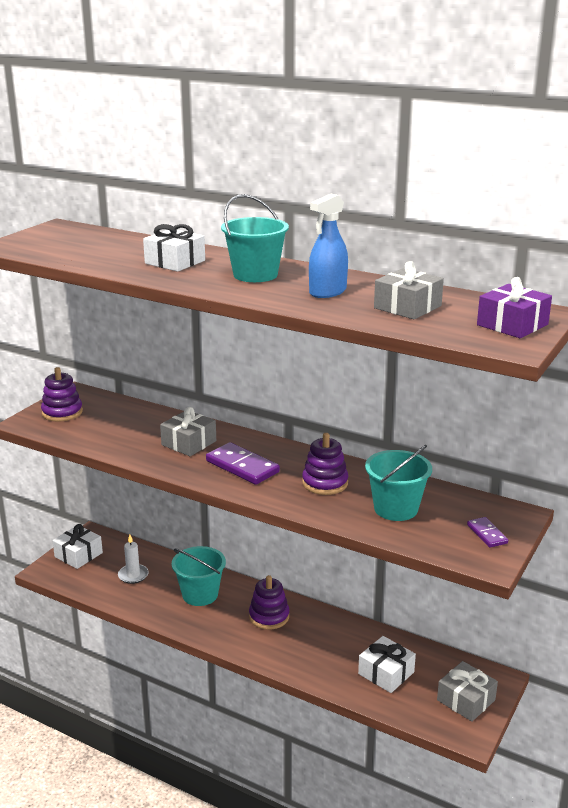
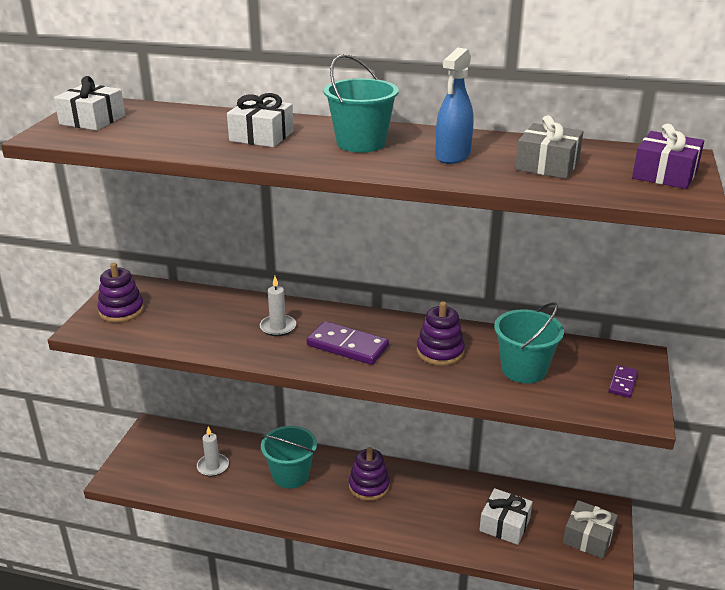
camera: 15 degrees left, 5 degrees up
(78, 555) = (145, 453): white gift -> white gift (92, 120)
(189, 443) = (278, 327): grey gift -> white candle
(487, 534) = (623, 383): purple domino -> purple domino turned 60 degrees clockwise

